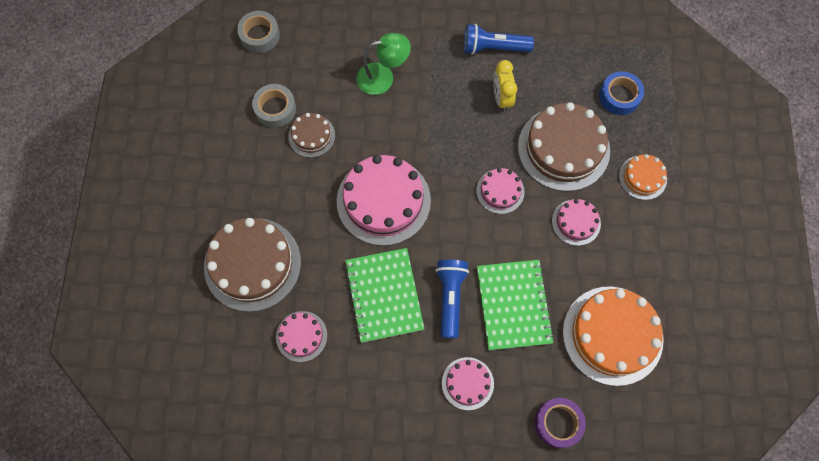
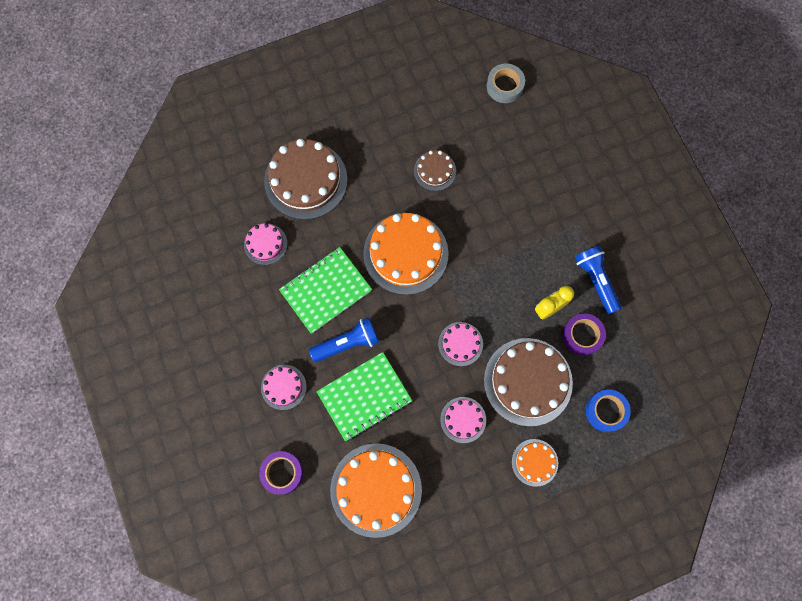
camera: 65 degrees right, 5 degrees up
(275, 109) = (444, 131): grey tape -> none
(383, 77) = (517, 201): green lamp -> none
(383, 200) = (406, 253): pink cake -> orange cake
(540, 83) = (582, 335): none -> purple tape

